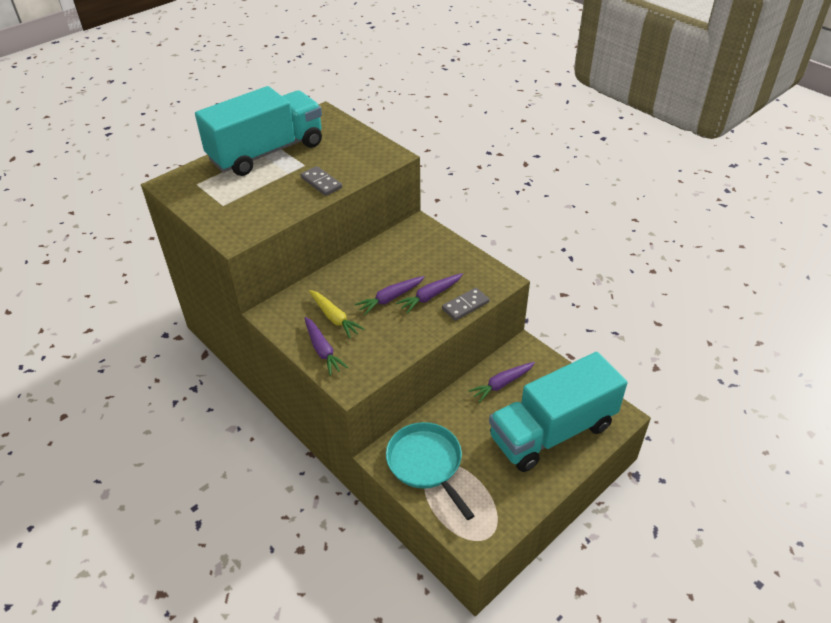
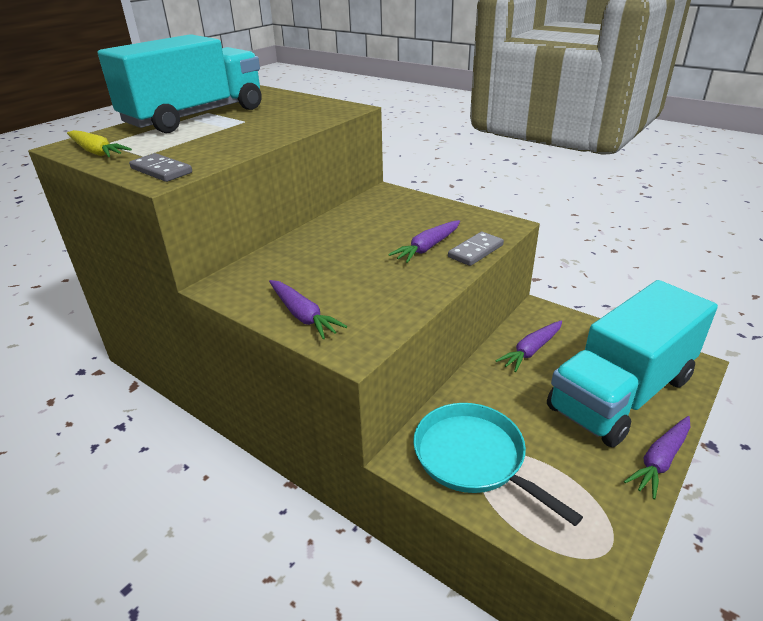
camera: 10 degrees left, 10 degrees down
(321, 183) = (269, 130): grey domino -> grey domino (161, 171)
(334, 318) = (310, 281): yellow carrot -> yellow carrot (96, 152)
(390, 298) = (378, 255): purple carrot -> purple carrot (660, 460)

